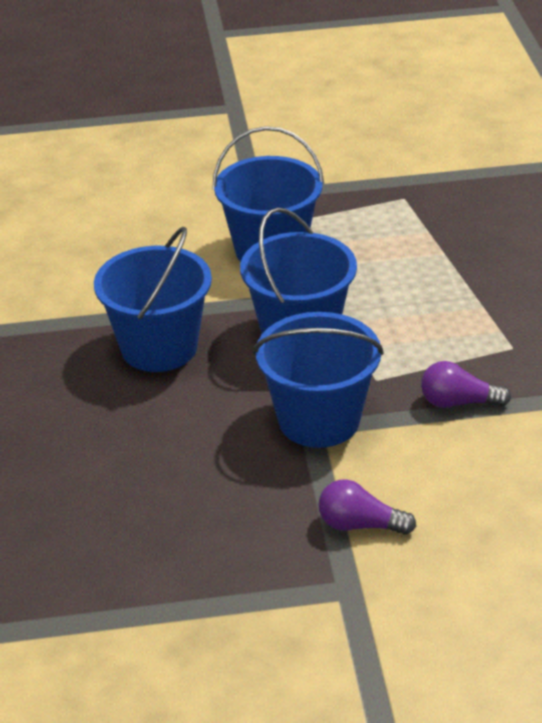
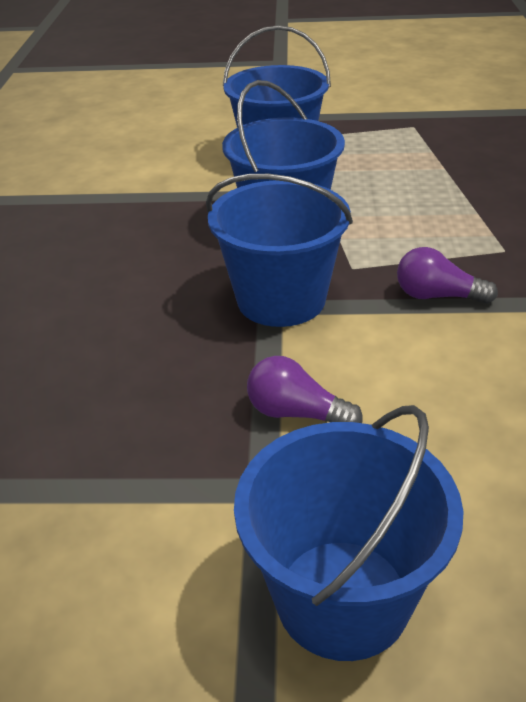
camera: 10 degrees right, 0 degrees up
(159, 347) = (144, 223): blue bucket -> blue bucket (342, 598)

